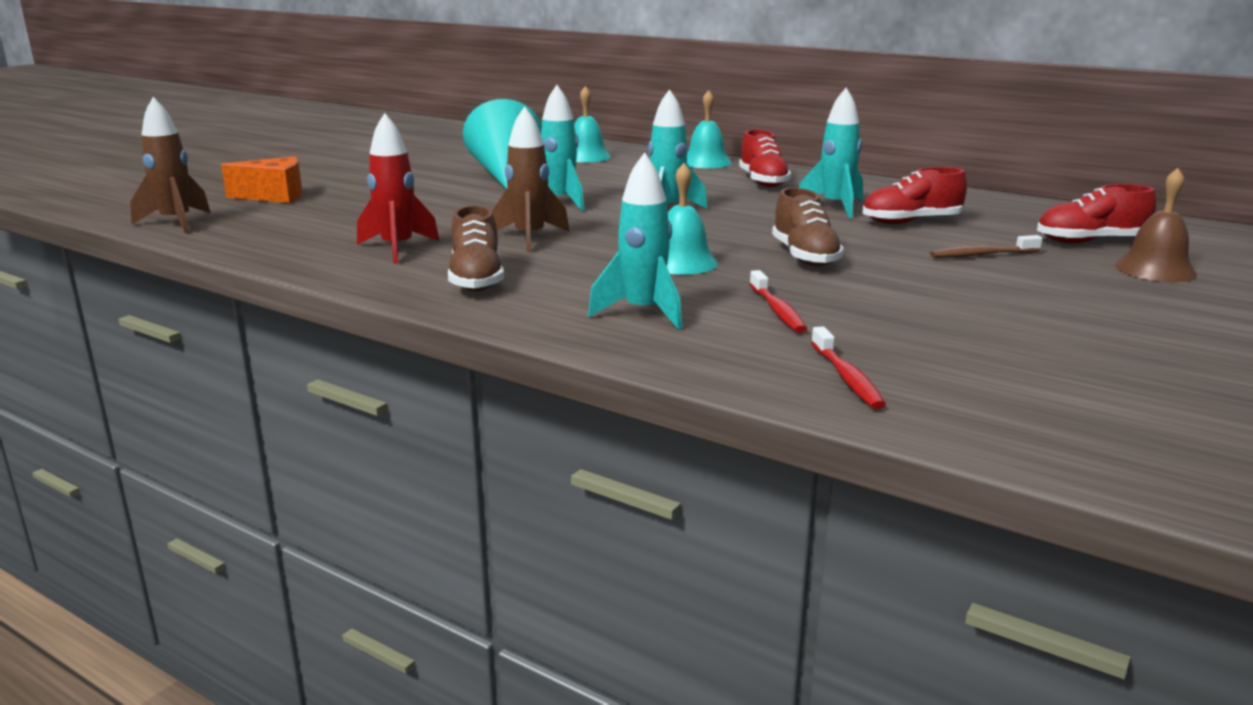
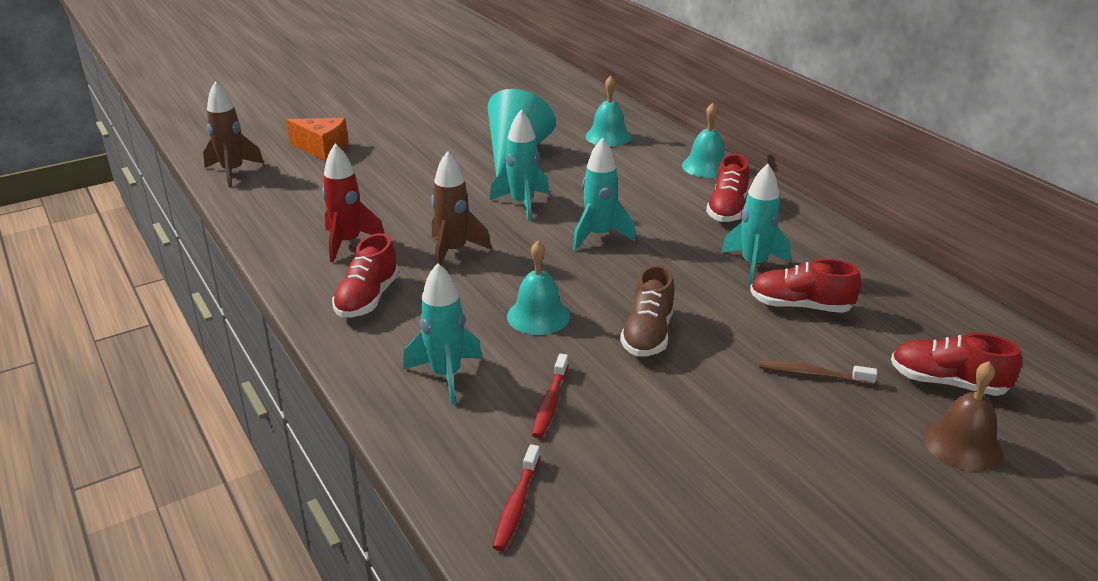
camera: 25 degrees right, 10 degrees up
(476, 280) = (367, 299): brown shoe -> red shoe

